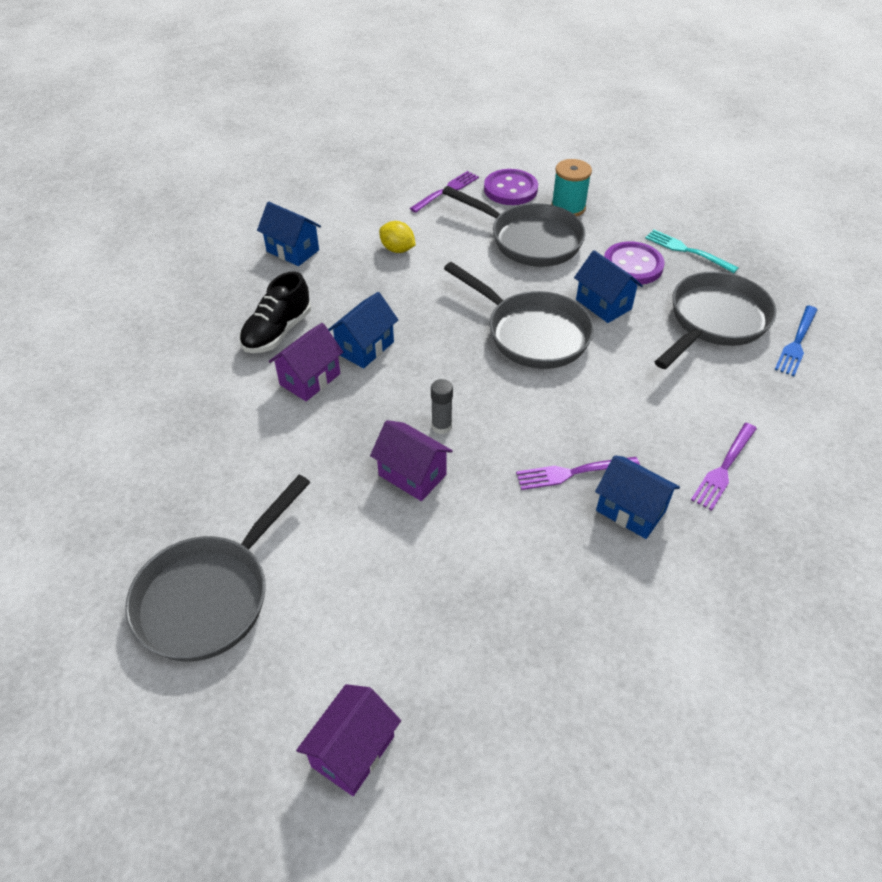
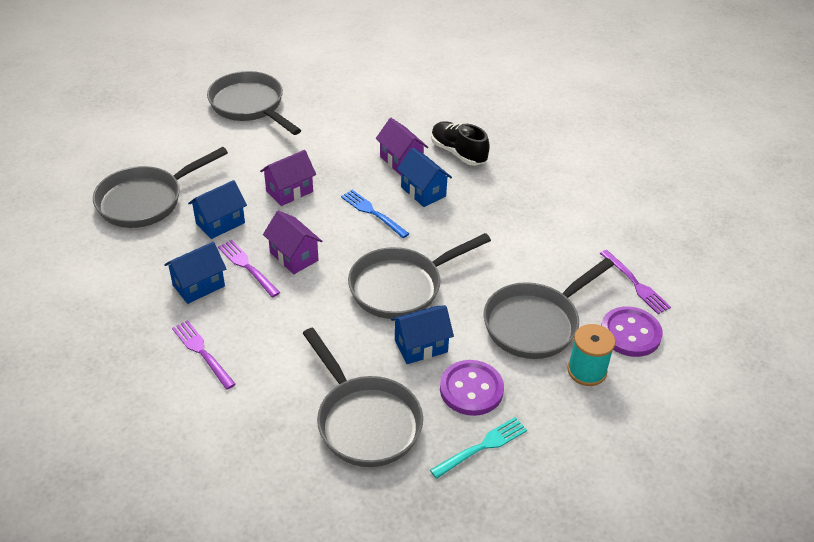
camera: 105 degrees right, 5 degrees down
(293, 251) = (559, 172): blue house -> blue house (220, 223)
(353, 751) = (131, 139): purple house -> purple house (294, 256)
(397, 249) = (544, 231): yellow lemon -> none
(441, 426) = (325, 213): grey glue stick -> none
(502, 648) = (146, 200): none -> grey pan
(573, 473) = (247, 267): purple fork -> purple fork turned 45 degrees counterclockwise
(797, 342) = (308, 476): blue fork -> blue fork (372, 213)

